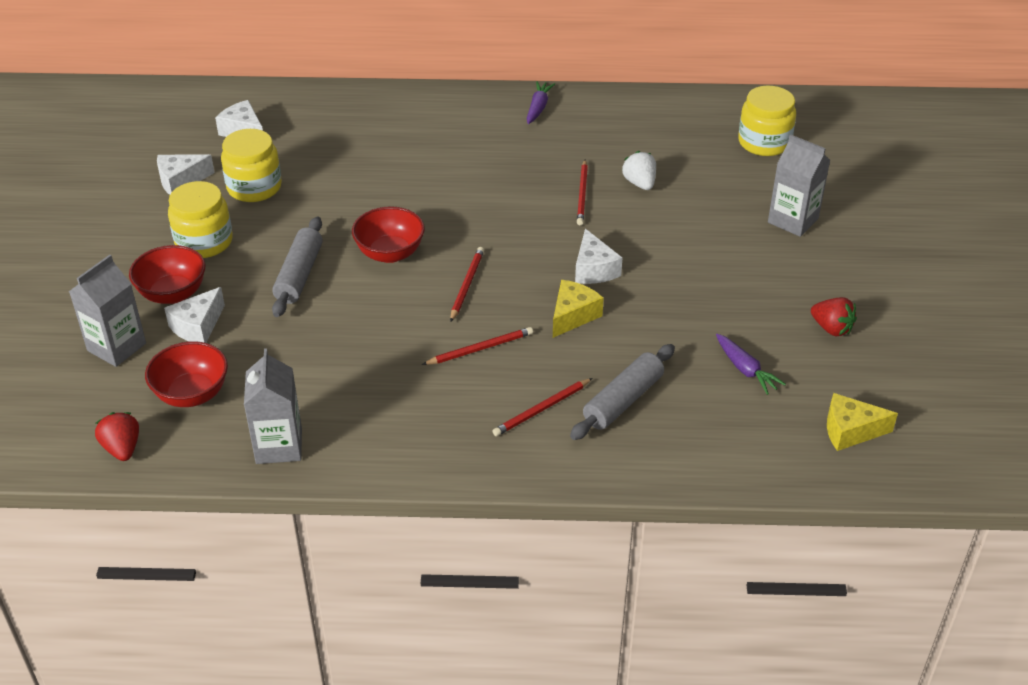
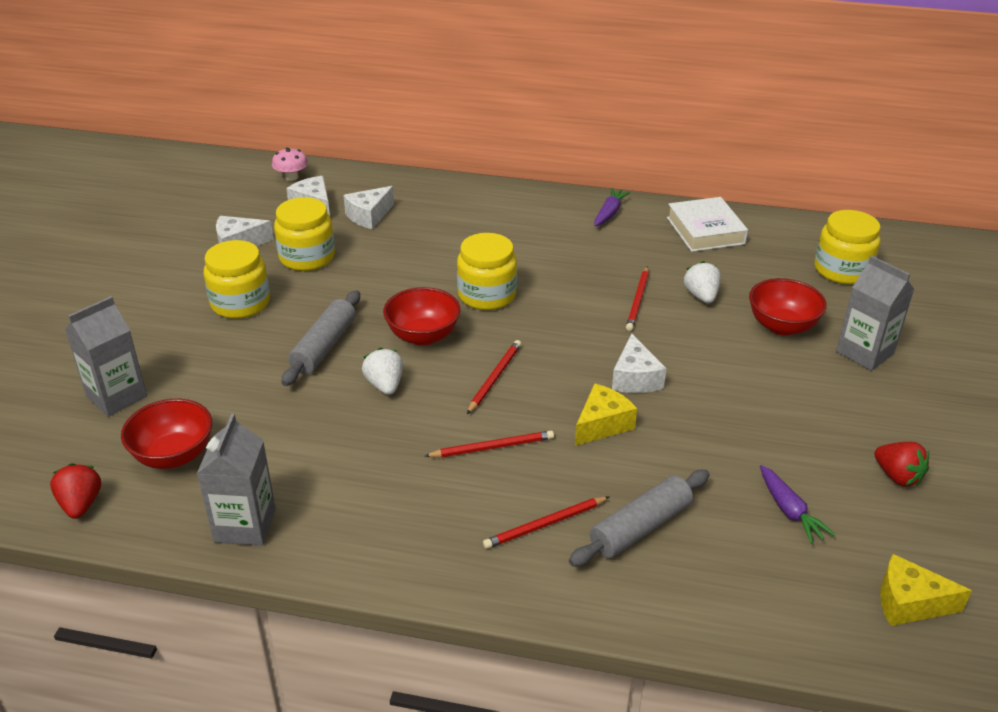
camera: 10 degrees right, 5 degrees down
(172, 293) = (192, 350): red bowl -> red bowl (782, 326)
(198, 326) = (205, 386): white cheese -> white cheese (369, 216)
(211, 102) = (291, 177): none -> pink mushroom
(367, 305) = (385, 385): none -> white strawberry
(440, 205) = (487, 295): none -> yellow jar
(632, 116) = (705, 231): none -> white book

